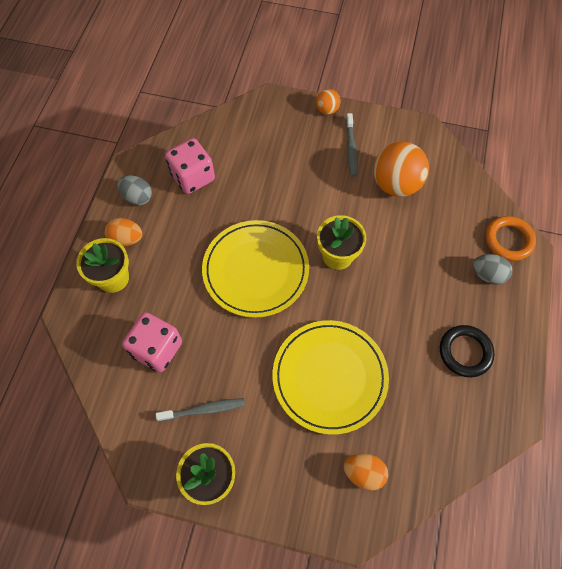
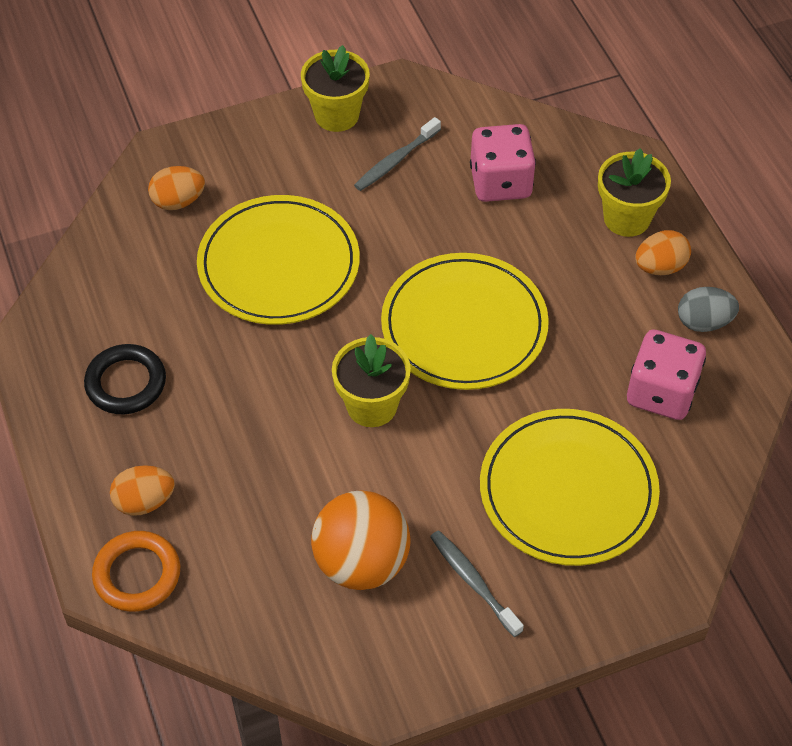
camera: 145 degrees right, 10 degrees down
(277, 160) = (568, 491): none -> yellow plate
(327, 110) = (566, 630): orange ball -> none
(487, 275) = (144, 501): grey egg -> orange egg

